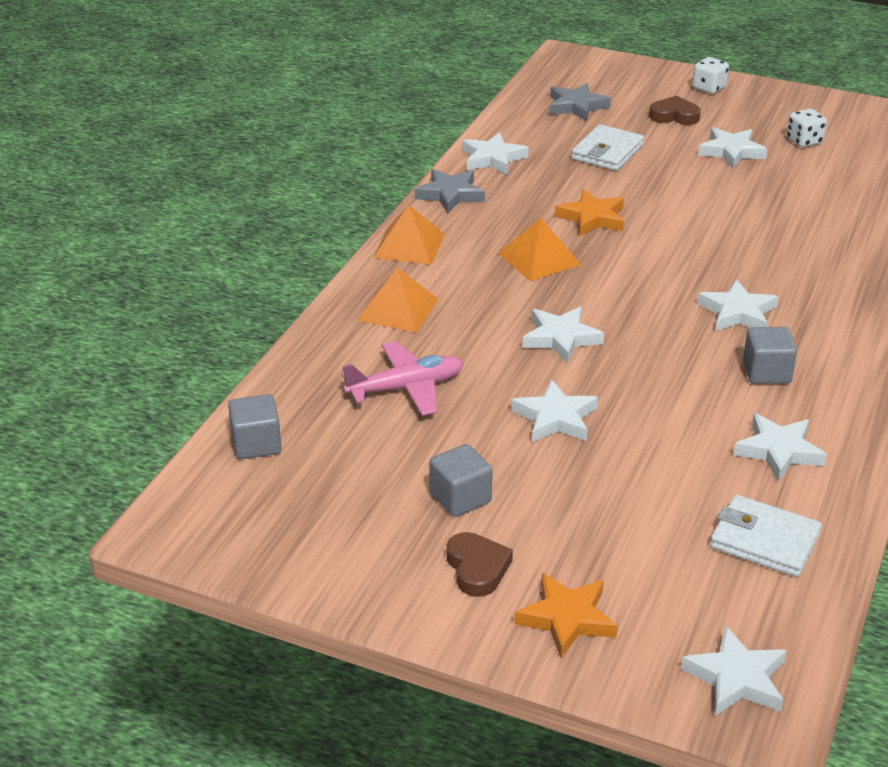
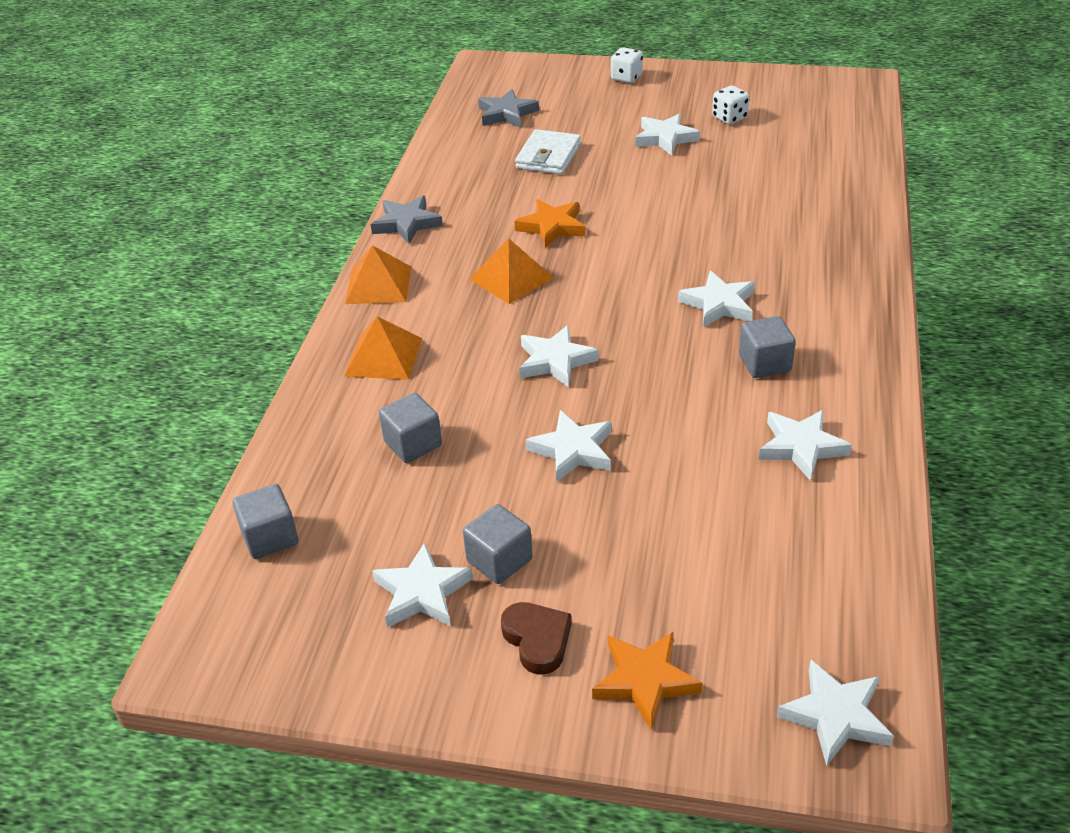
camera: 10 degrees left, 5 degrees up
(406, 388) = (413, 444): pink plane -> grey cube
(493, 158) = (439, 179): white star -> white star (422, 592)
(674, 116) = (602, 110): brown heart -> none
(764, 541) = (816, 550): white wallet -> none

